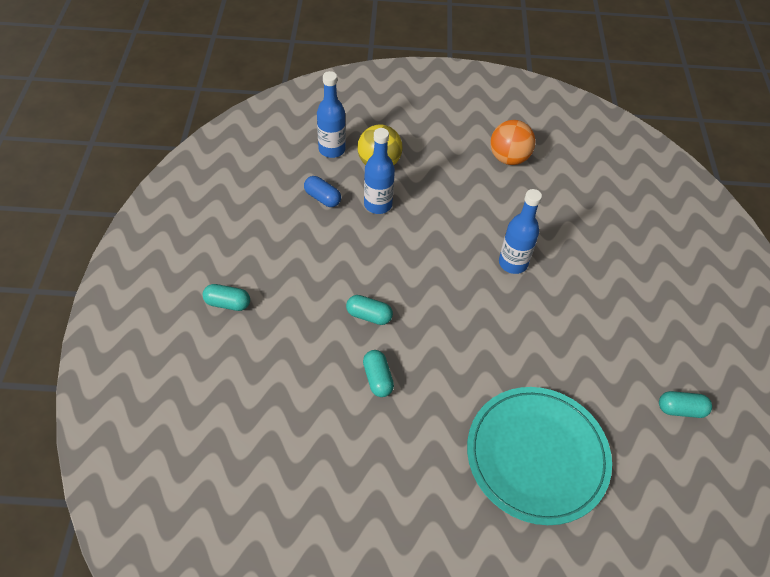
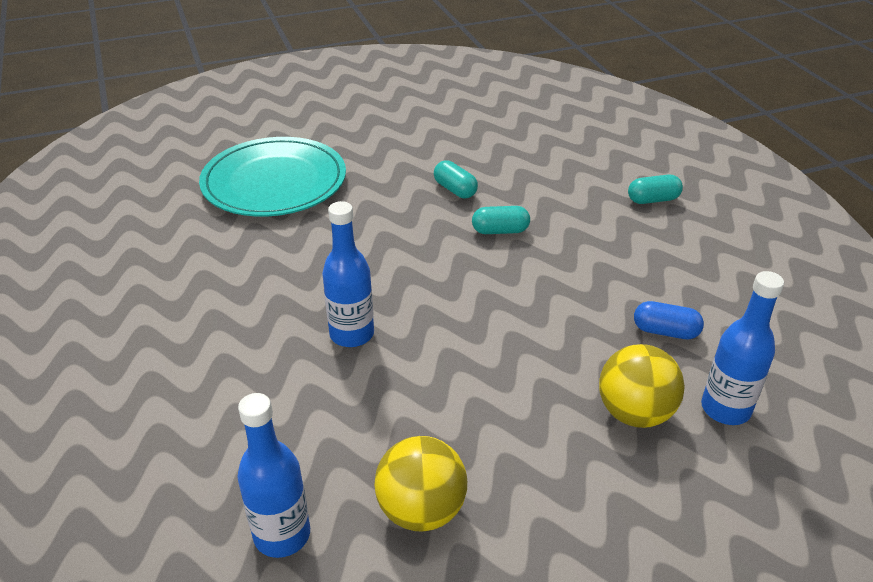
camera: 160 degrees right, 15 degrees down
(378, 204) = (584, 348): blue bottle -> blue bottle (282, 535)
(508, 158) = (421, 510): orange ball -> yellow ball
(681, 409) = (116, 250): turquoise capsule -> none

